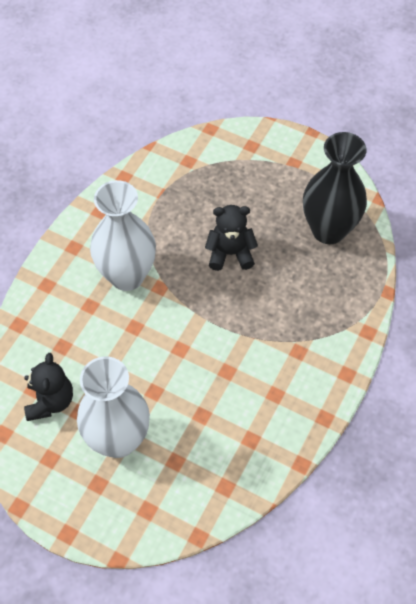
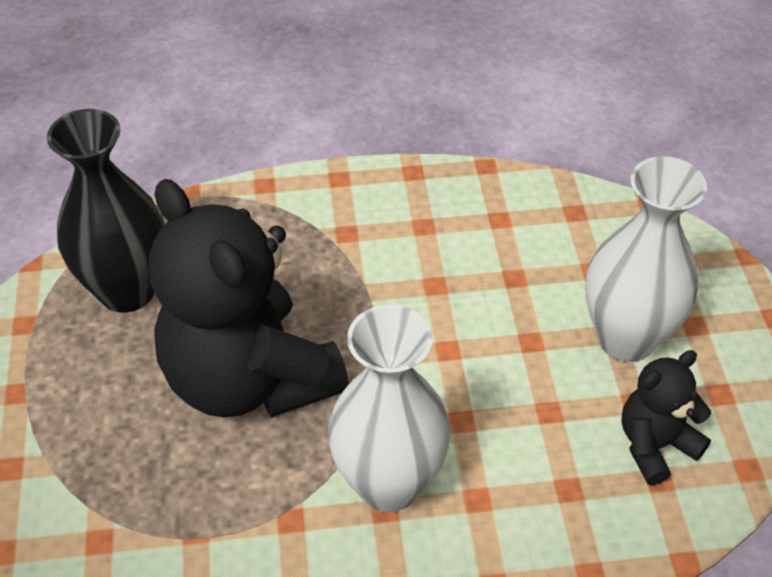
camera: 125 degrees left, 10 degrees down
(230, 253) = (250, 379): black teddy bear -> black teddy bear, size x2.10

